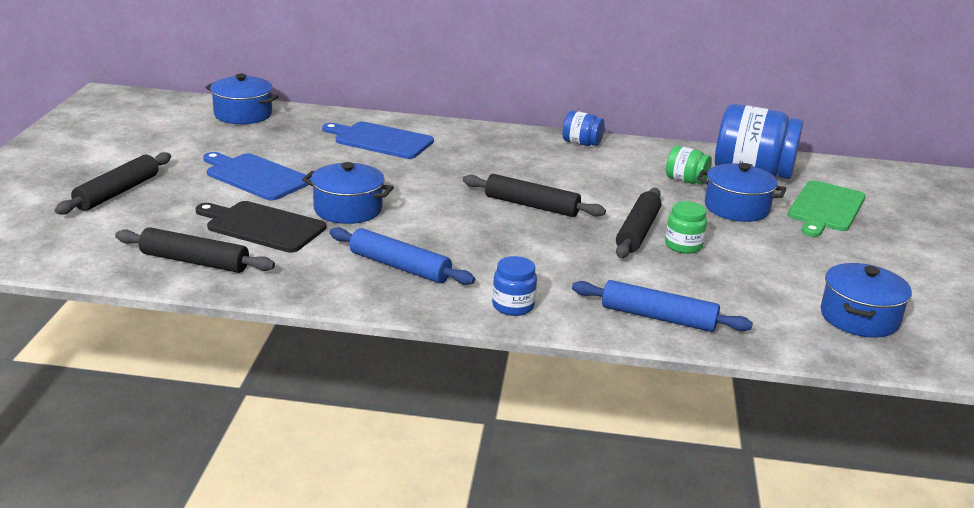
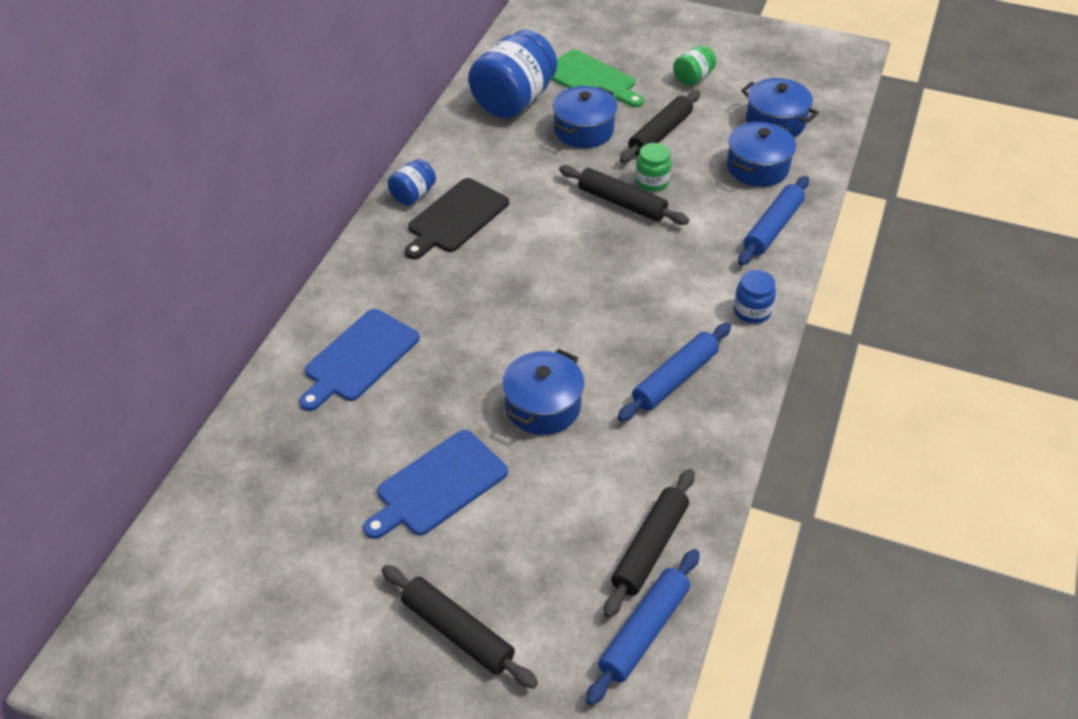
camera: 75 degrees left, 20 degrees up
(108, 262) = (644, 631): none -> blue rolling pin
(243, 114) = (228, 492): blue pot -> blue pot (757, 168)
(262, 226) = (573, 484): black cutting board -> black cutting board (456, 218)
(531, 205) = (556, 262): black rolling pin -> black rolling pin (660, 134)
(686, 180) = (520, 145): green jar -> green jar (693, 78)

